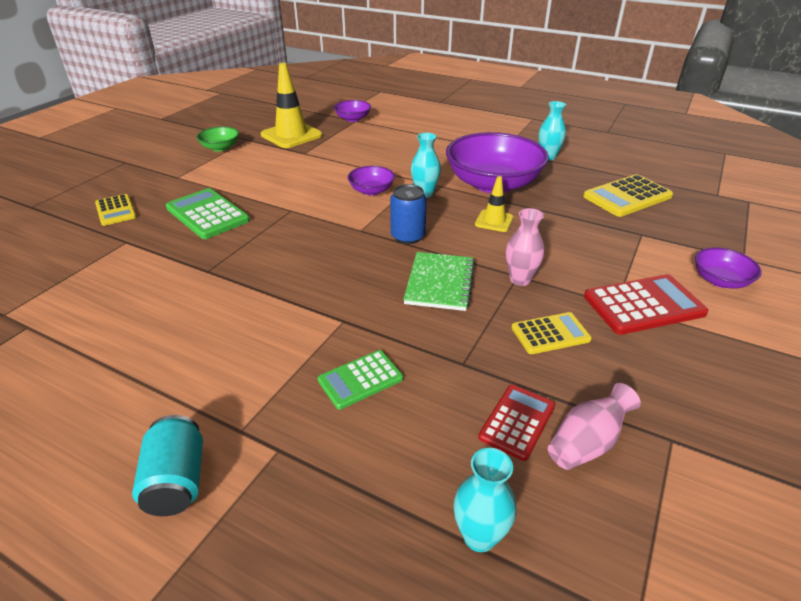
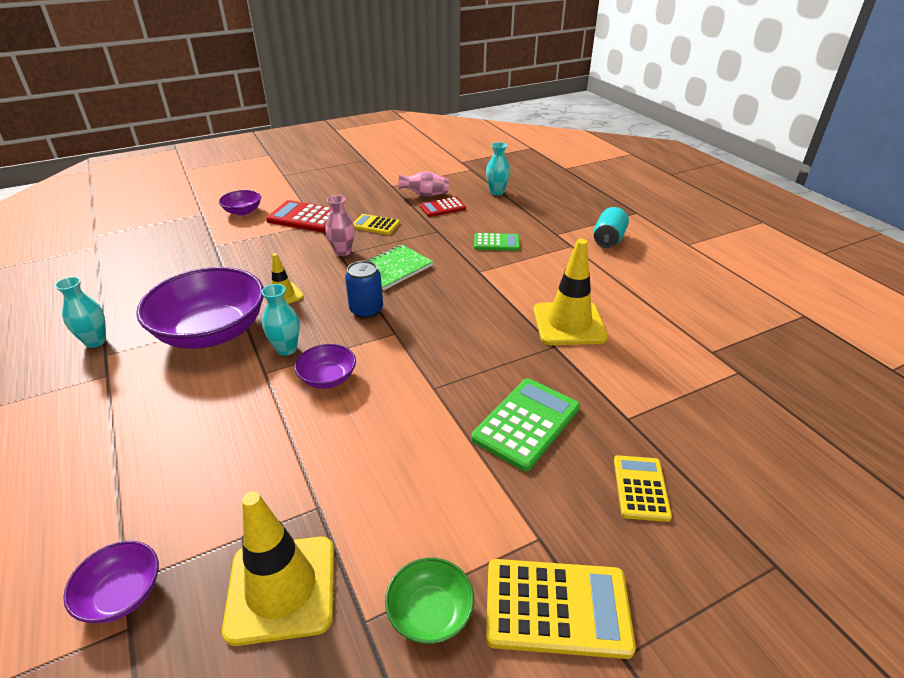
camera: 145 degrees left, 0 degrees up
(200, 297) = (569, 324): none -> yellow traffic cone
(207, 214) = (526, 423): green calculator -> green calculator turned 135 degrees counterclockwise
(627, 196) = (151, 272): yellow calculator -> yellow calculator (557, 608)

